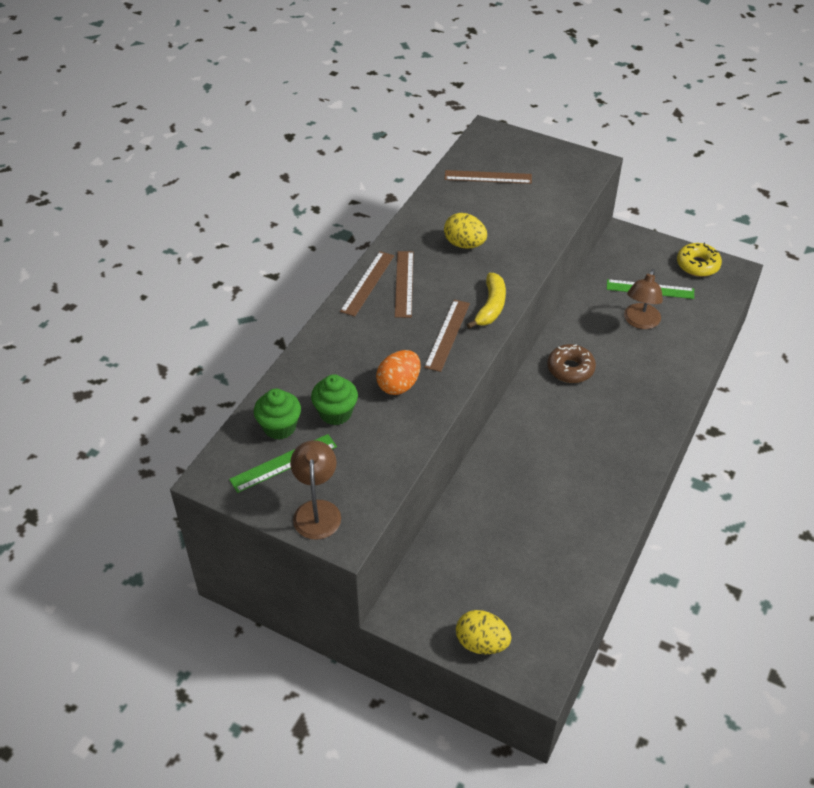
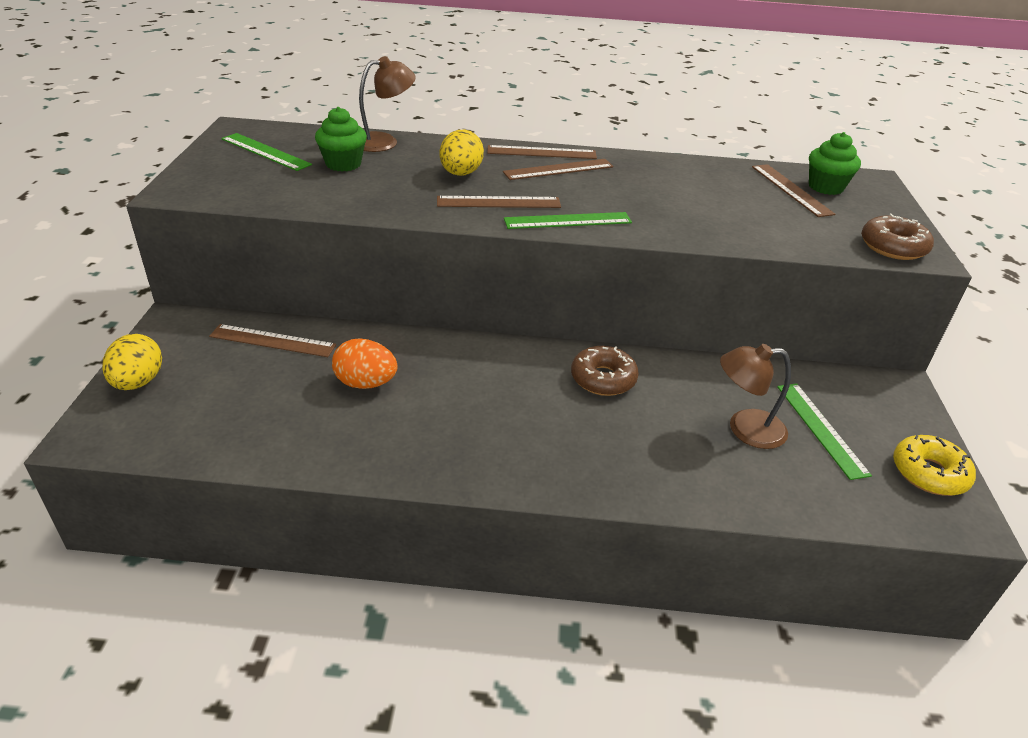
camera: 65 degrees right, 10 degrees down
(279, 427) = (312, 143): green cupcake -> green cupcake (825, 187)
(317, 510) = (207, 174): brown lamp -> brown lamp (384, 142)
(399, 385) = (402, 188): orange egg -> orange egg (366, 383)
(456, 548) = (272, 341): none -> brown ruler
(464, 244) = (657, 192): yellow egg -> yellow egg (461, 174)
(491, 306) = (567, 221): yellow banana -> green ruler
(580, 170) = (893, 247): none -> brown donut

